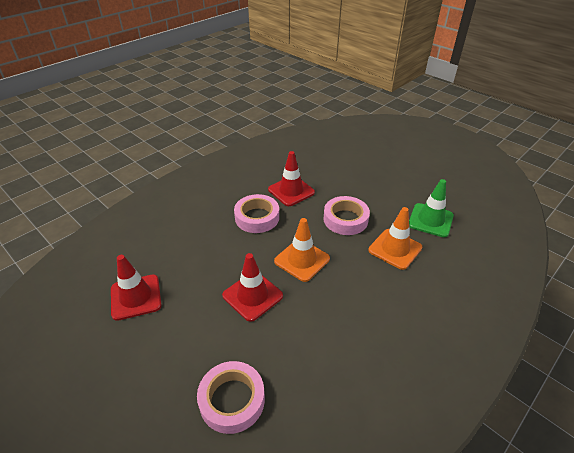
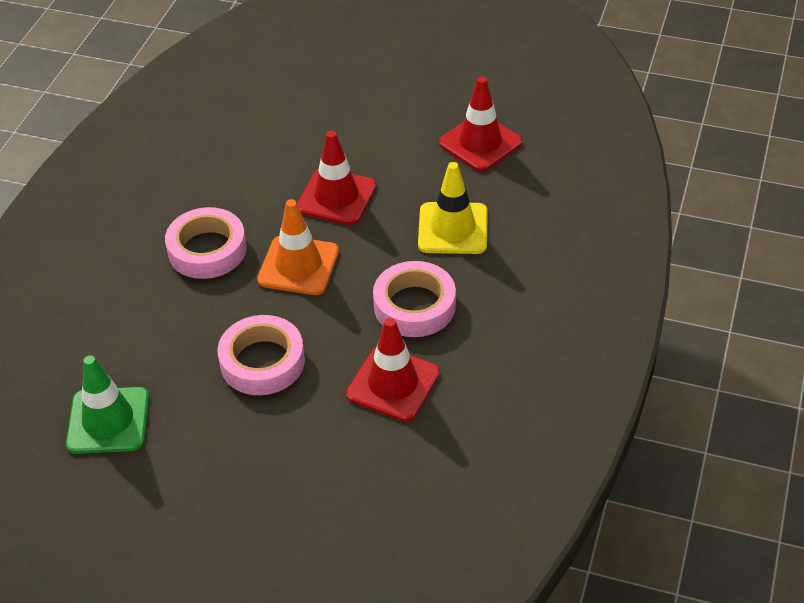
camera: 155 degrees right, 5 degrees up
(205, 248) = (453, 229): none -> yellow traffic cone
(232, 400) = (290, 106): pink tape -> pink tape (207, 250)
(395, 249) = (161, 338): orange traffic cone -> none

